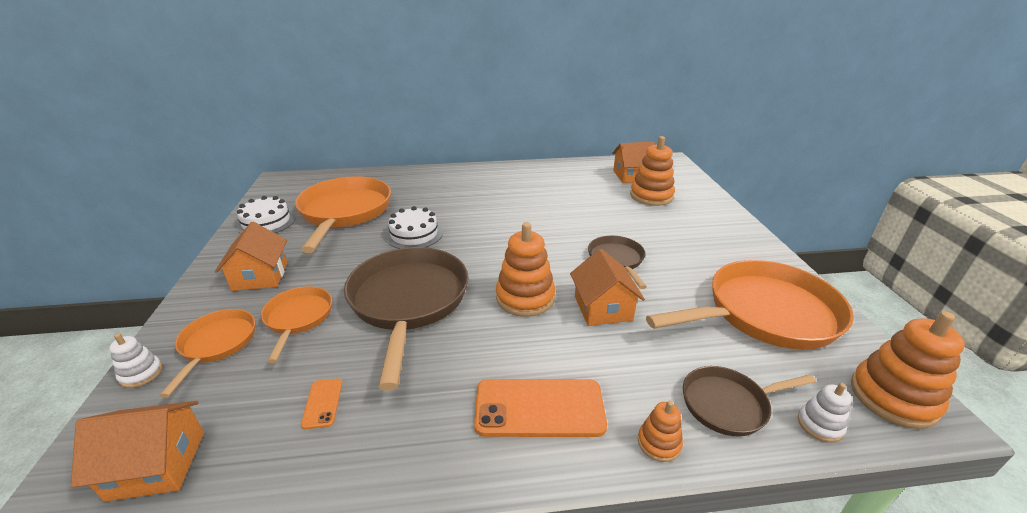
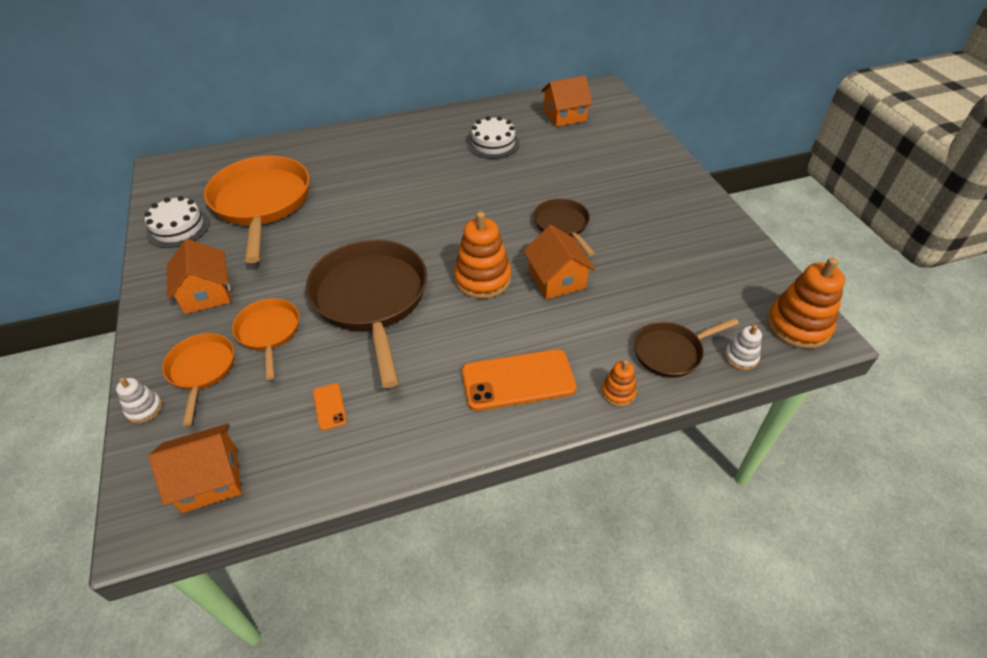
camera: 10 degrees left, 15 degrees up
(414, 234) = (349, 222): white cake -> white cake (493, 143)
(651, 196) = (588, 141): orange stacking toy -> none
(764, 313) = (700, 264): orange pan -> none

